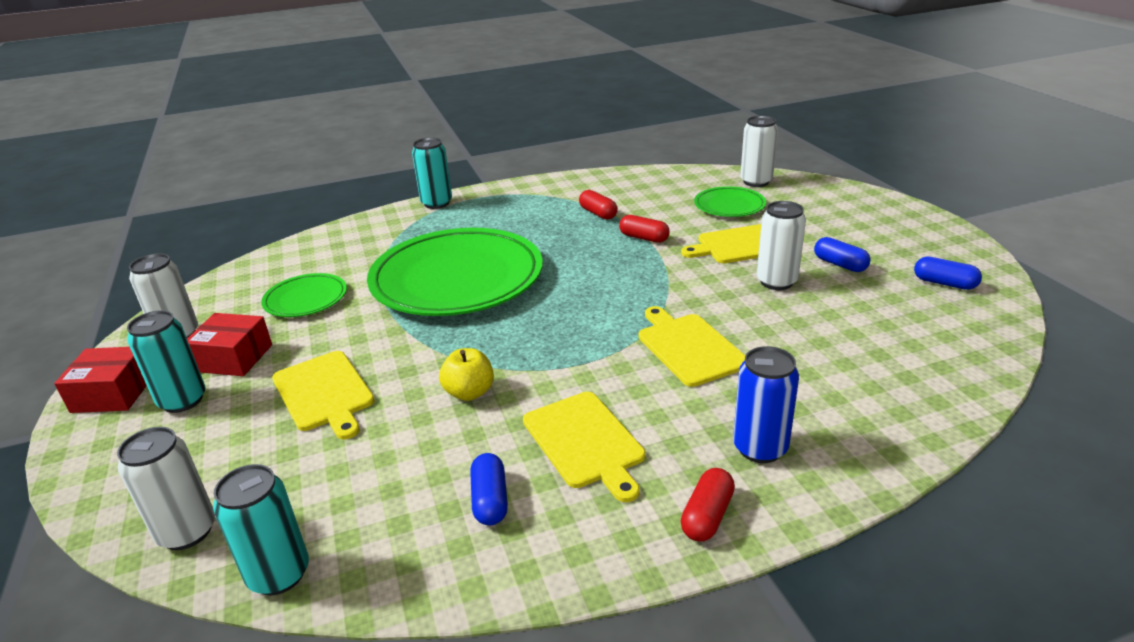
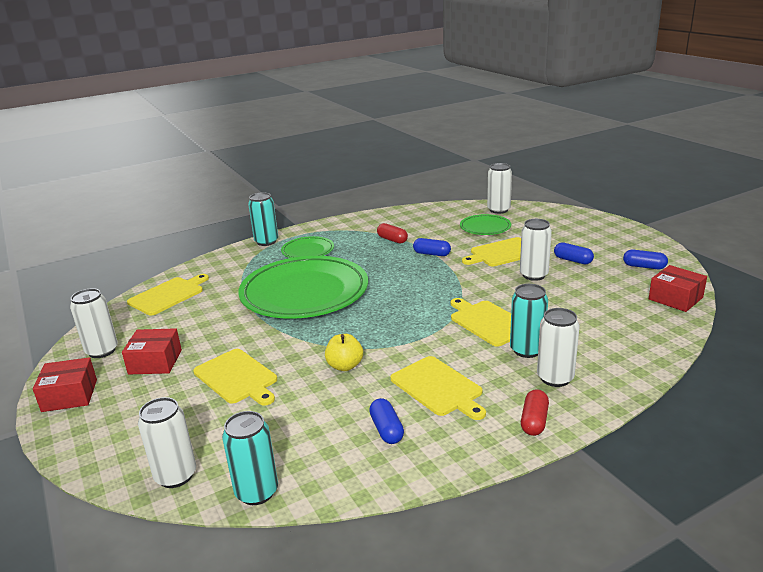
camera: 10 degrees left, 5 degrees down
(183, 400) = (129, 394): turquoise can -> turquoise can (527, 350)
(289, 266) = (168, 295): none -> yellow cutting board
(306, 299) = (193, 317): green plate -> green plate (308, 251)
(644, 238) = (432, 254): red capsule -> blue capsule
(760, 448) = (555, 378): blue can -> white can
(981, 338) = (675, 298): none -> red box

